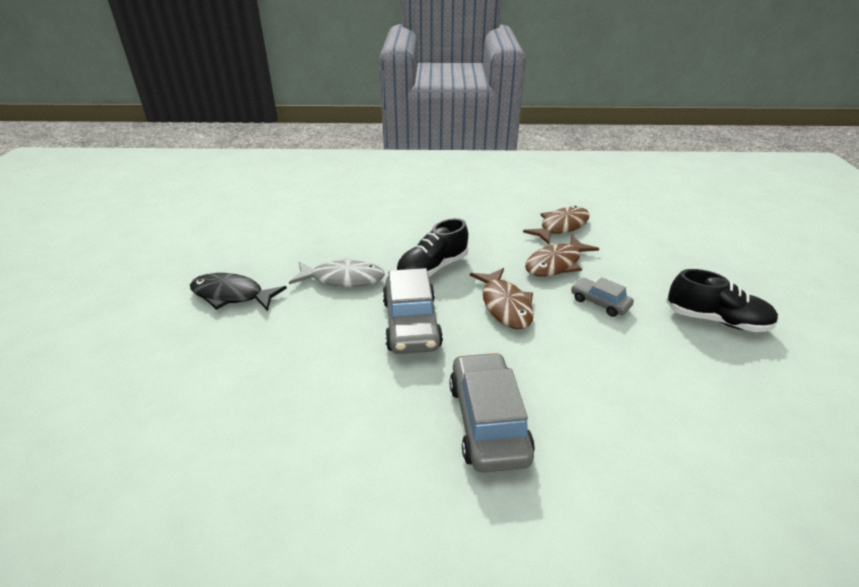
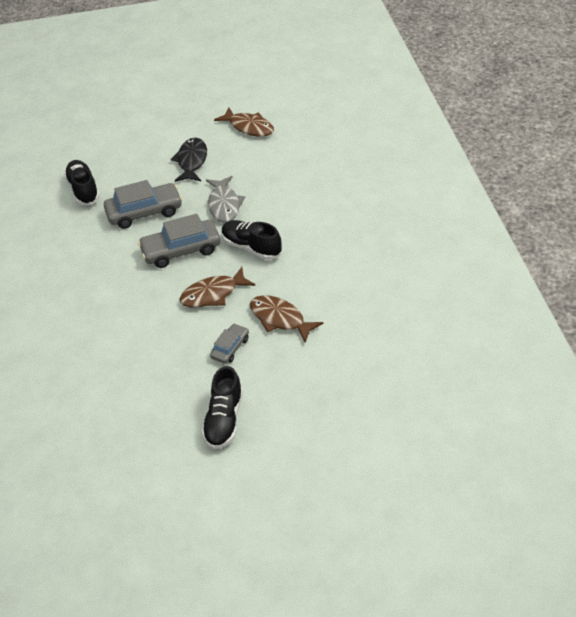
camera: 80 degrees right, 10 degrees up
(195, 422) = (83, 190): none -> black shoe
(488, 421) = (99, 300): grey car -> grey car (144, 212)
(561, 226) = (347, 318): brown fish -> brown fish (249, 127)

